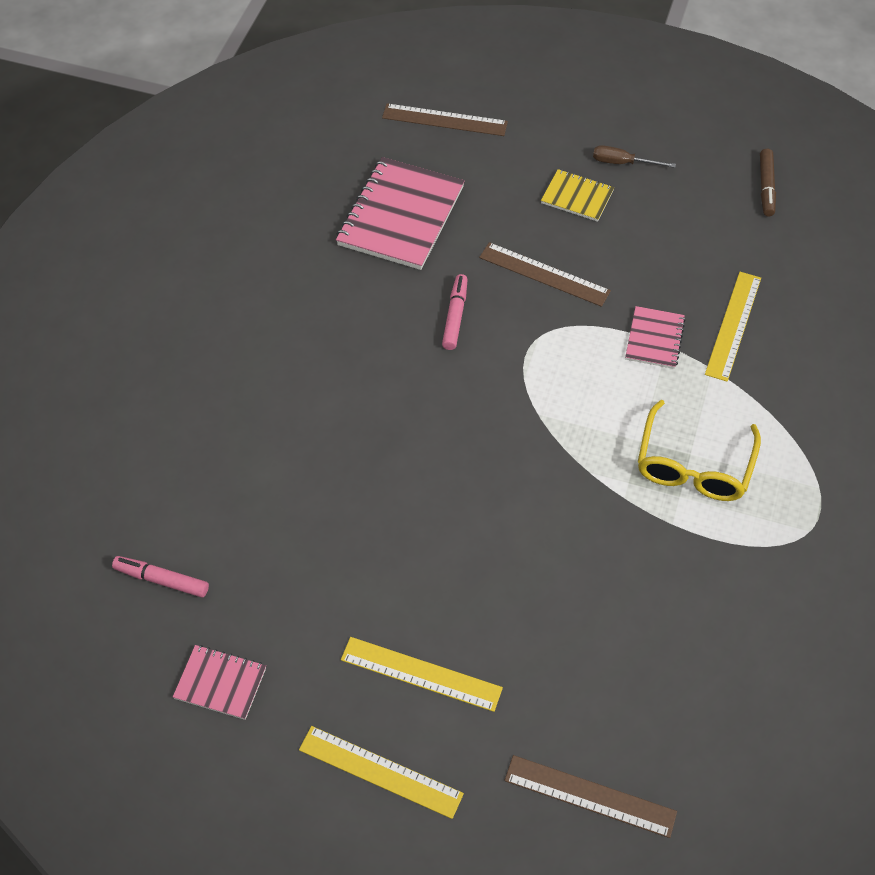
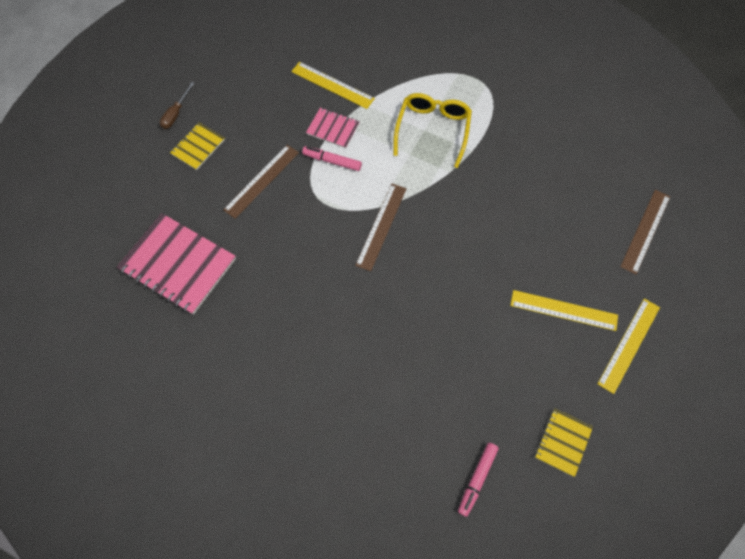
camera: 80 degrees left, 10 degrees up
(220, 683) = (563, 442): pink notebook -> yellow notebook
(421, 674) = (563, 310): yellow ruler -> yellow ruler turned 75 degrees clockwise
(444, 120) = (90, 218): brown ruler -> brown ruler (381, 226)
(455, 316) = (284, 243): pink marker -> pink marker (332, 161)
(693, 465) = (432, 130): yellow glasses -> yellow glasses turned 105 degrees counterclockwise
(766, 187) = (225, 41): brown marker -> none

